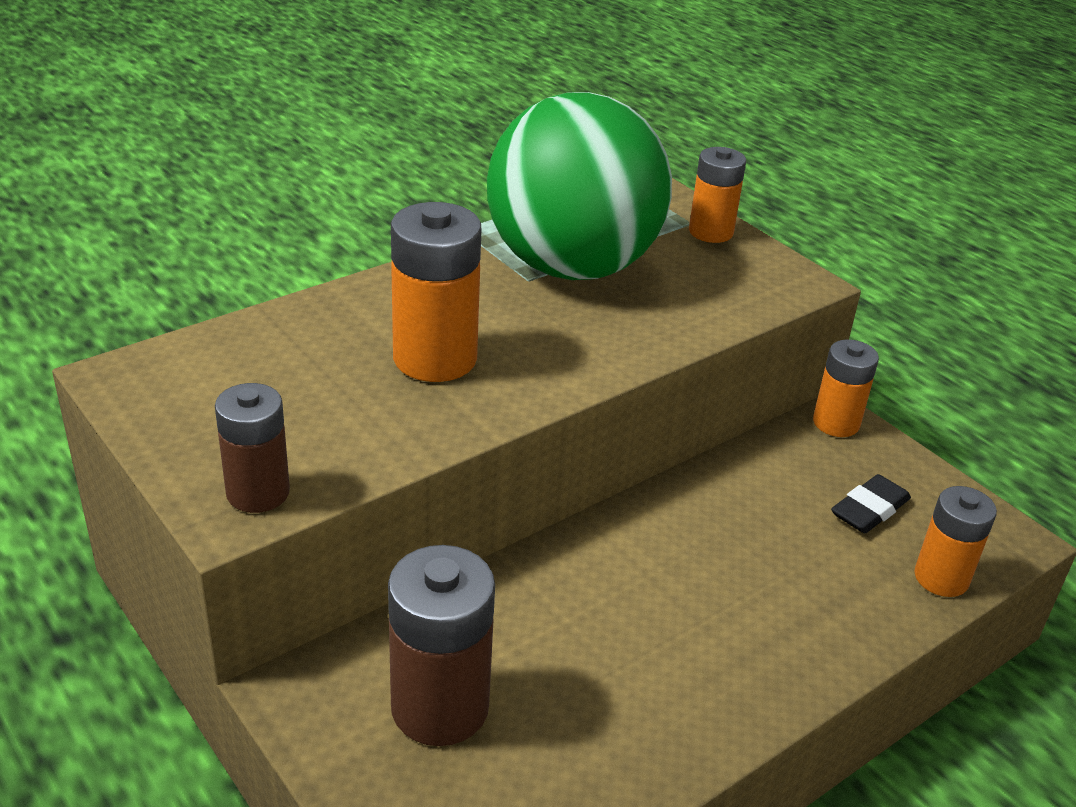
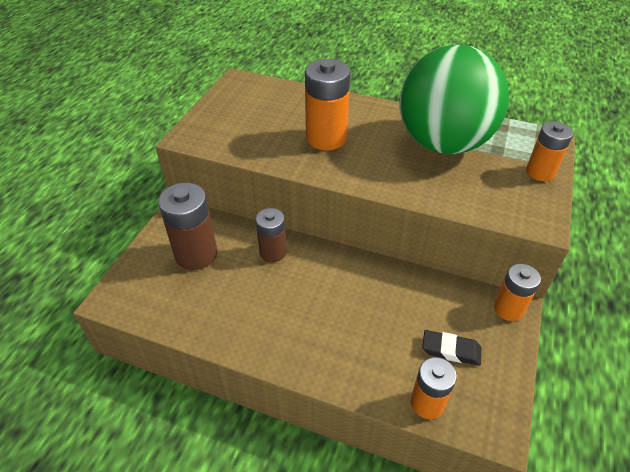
camera: 60 degrees right, 10 degrees up
(258, 492) = (203, 137): brown battery -> brown battery (273, 252)

